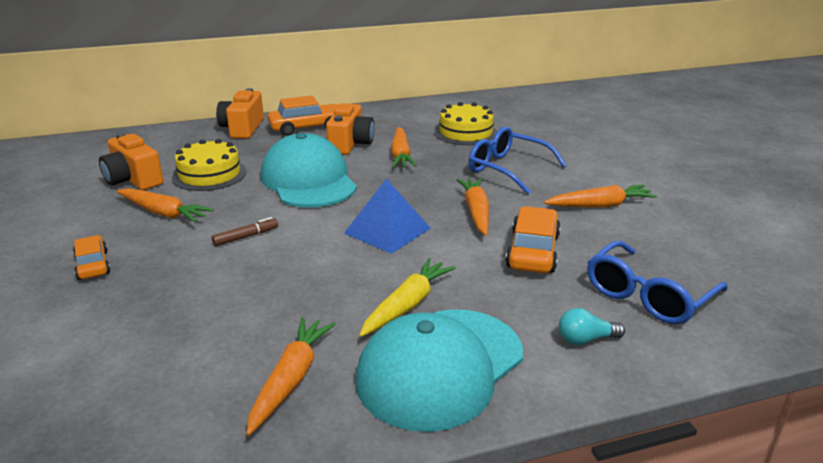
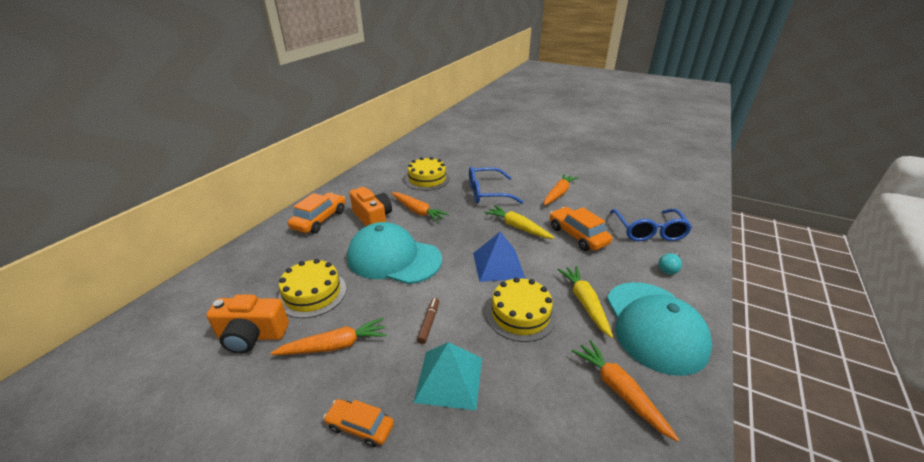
camera: 45 degrees left, 5 degrees up
(188, 278) = (449, 379): none -> turquoise pyramid
(243, 128) = (269, 243): orange camera -> none
(327, 275) = (520, 314): none -> yellow cake
(476, 212) = (518, 227): orange carrot -> yellow carrot

